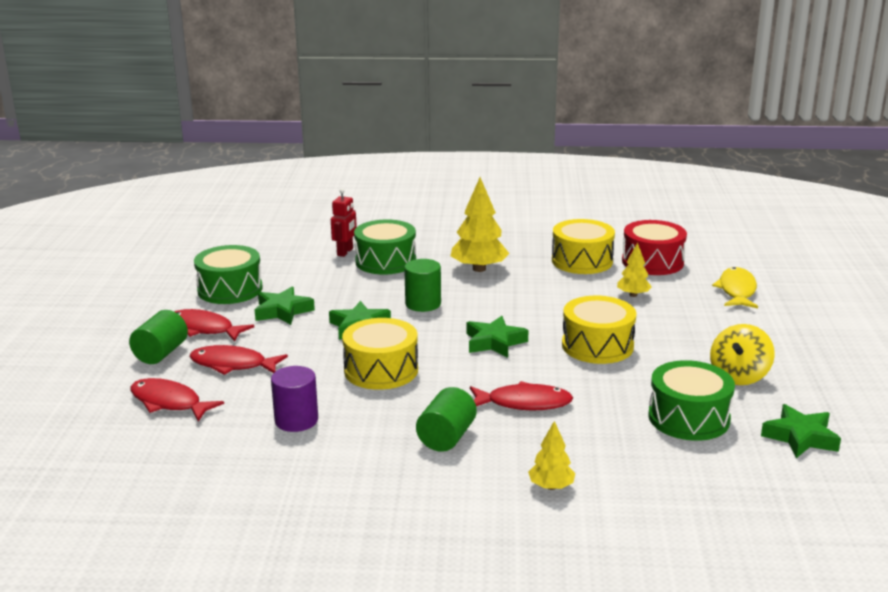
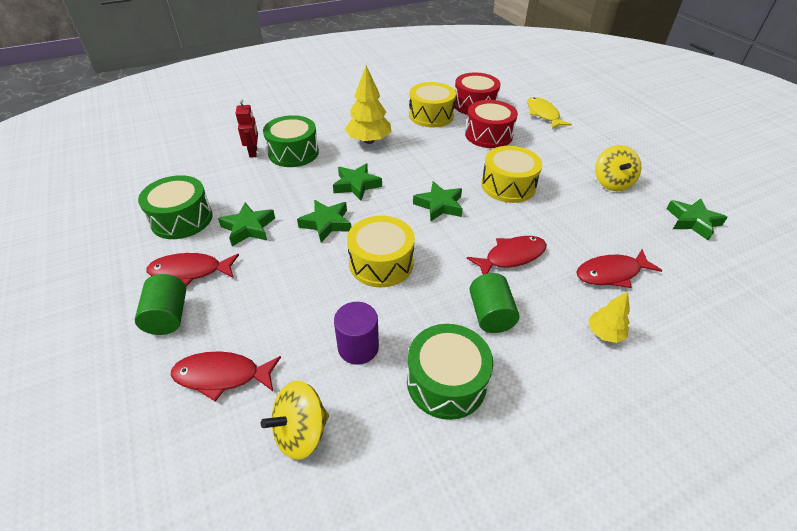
camera: 30 degrees left, 20 degrees up
(197, 454) = (301, 432): none -> yellow spinning top
(232, 365) = (249, 304): red fish -> red fish (611, 273)
(423, 304) = (356, 185): green cylinder -> green star
(633, 295) = (488, 135): yellow tree -> red drum
(688, 418) = (620, 230): green drum -> green drum (446, 382)

